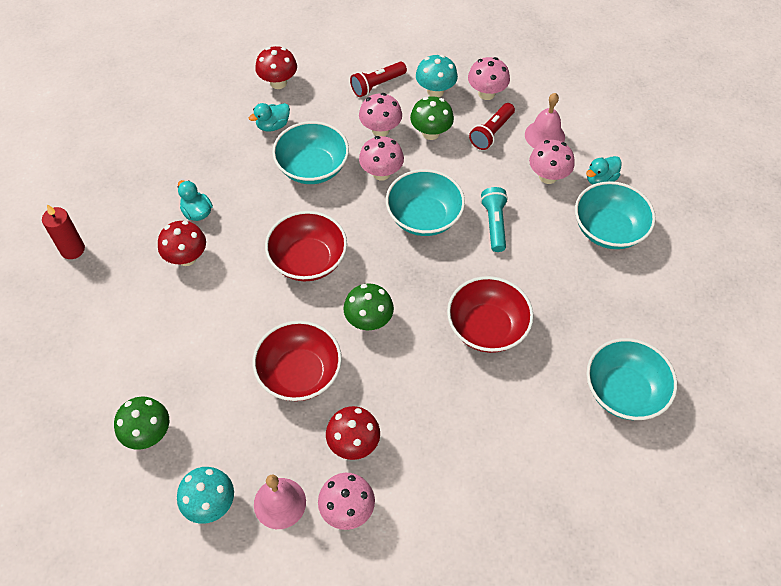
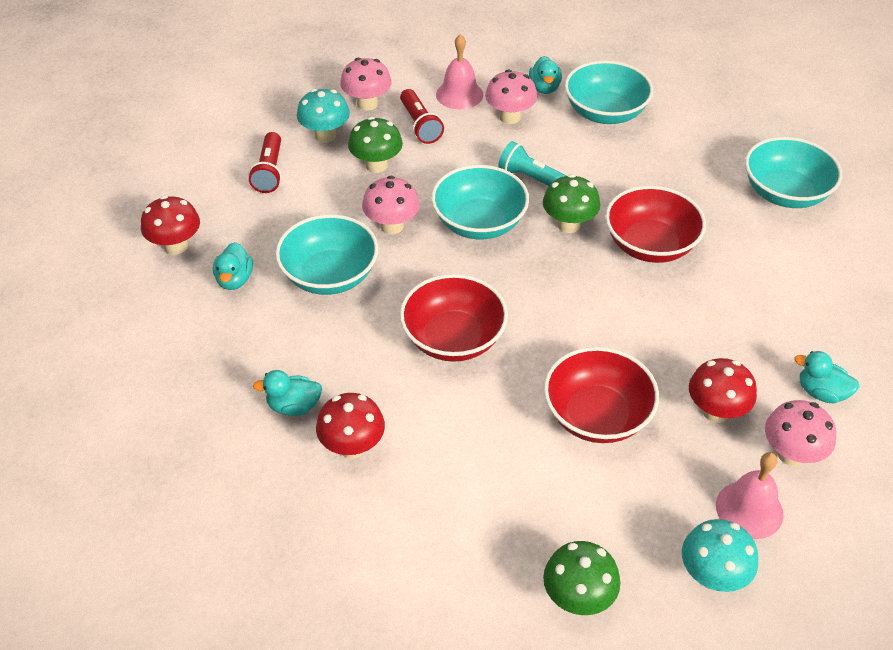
camera: 55 degrees left, 10 degrees down
(72, 249) = (231, 562): red candle -> none
(369, 321) = (573, 327): green mushroom -> green mushroom (568, 224)
(380, 130) = (333, 199): pink mushroom -> none
(421, 506) = (821, 392): none -> turquoise duck

